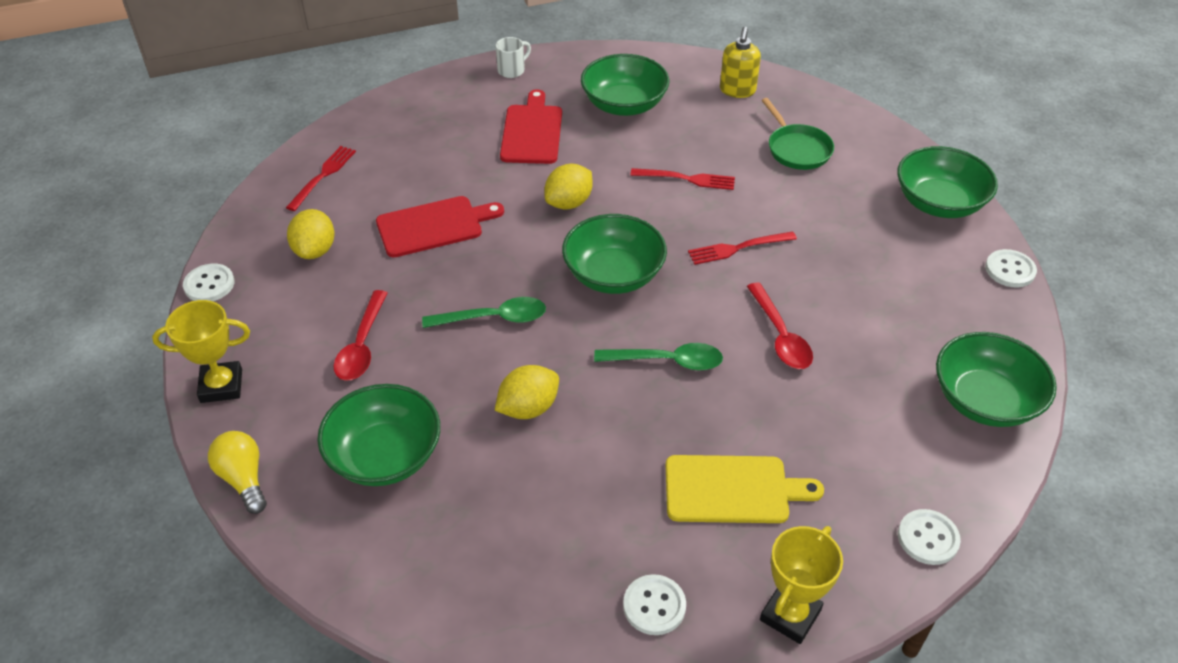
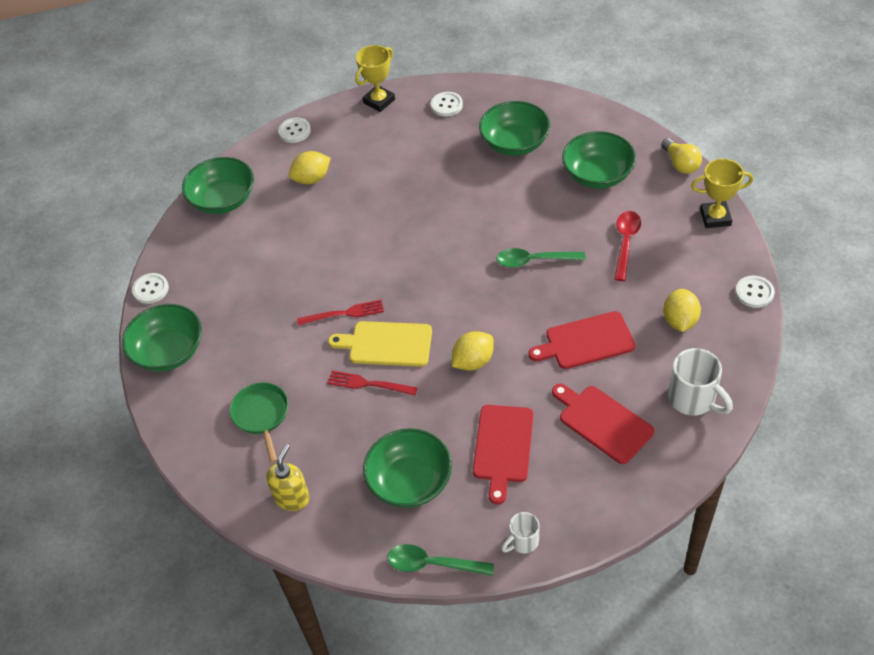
camera: 170 degrees left, 5 degrees up
(323, 176) = (693, 399): red fork -> white mug
(425, 154) = (603, 422): none -> red cutting board
(528, 408) = (510, 200): yellow lemon -> yellow lemon (312, 179)
(613, 275) = (444, 293): green bowl -> green bowl (514, 143)
(667, 361) = (416, 228): green spoon -> green spoon (432, 564)
(732, 490) = (393, 155): yellow cutting board -> yellow cutting board (387, 344)
(780, 336) = (335, 243): red spoon -> none

